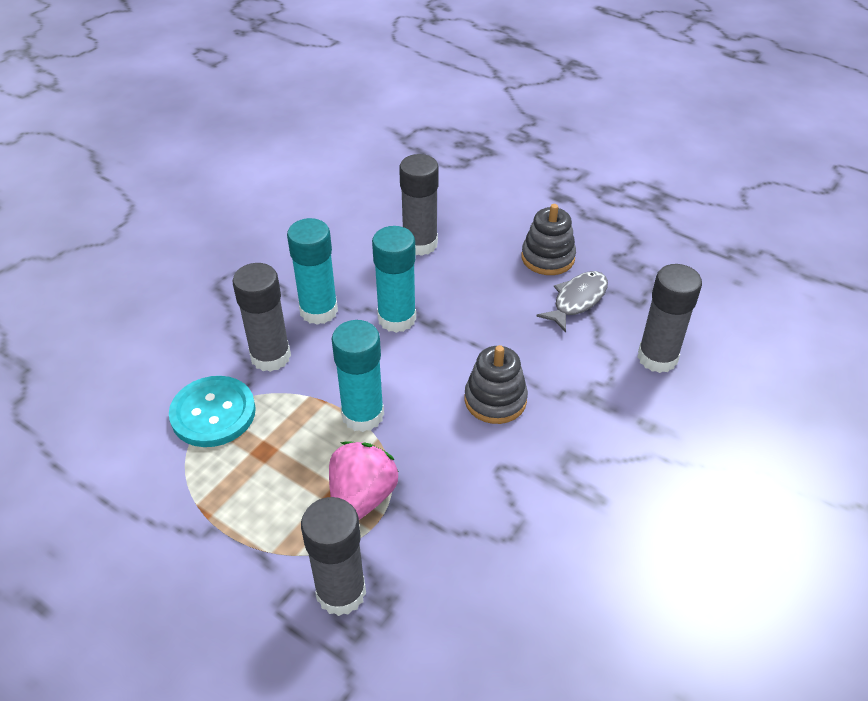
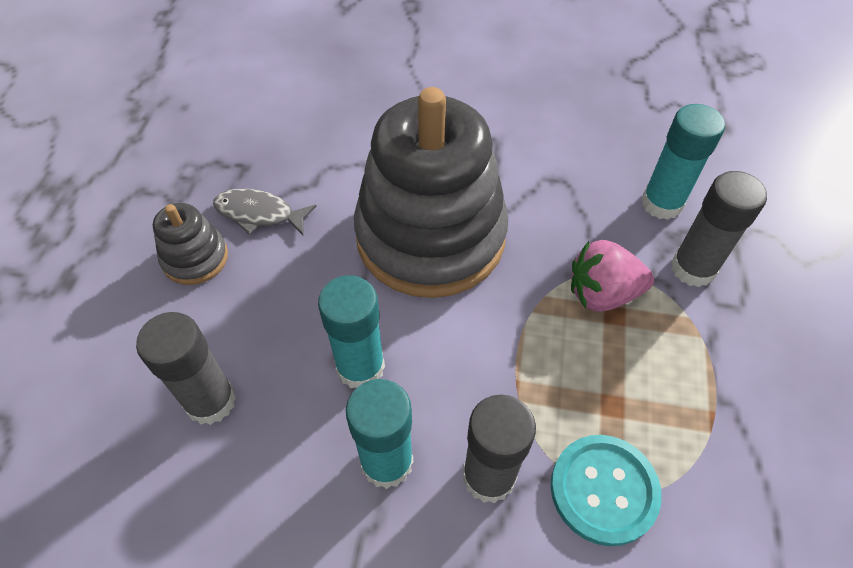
camera: 115 degrees left, 10 degrees up
(362, 415) = (513, 336): turquoise glue stick -> turquoise glue stick (662, 203)
(495, 400) = (430, 236): grey stacking toy -> grey stacking toy, size x2.33
(657, 358) = (315, 139): grey glue stick -> none

